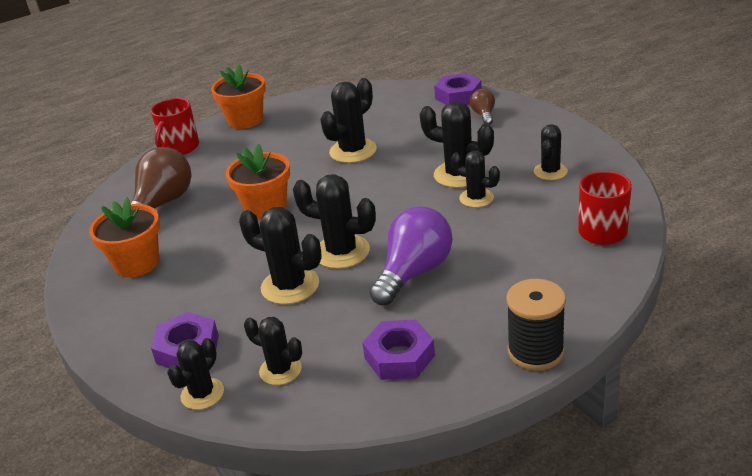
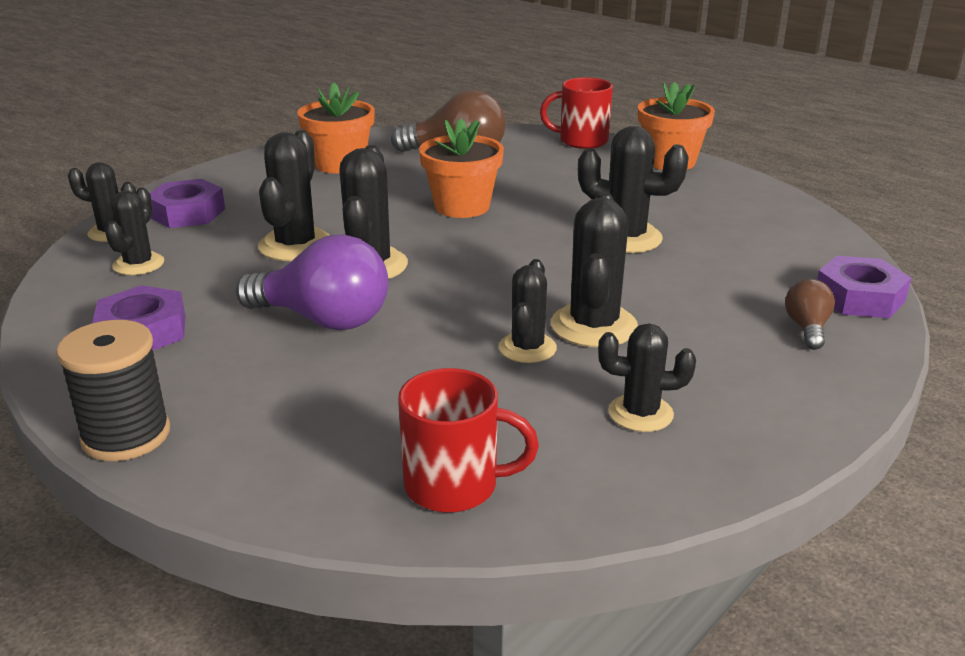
camera: 70 degrees right, 5 degrees down
(483, 115) = (807, 328): brown light bulb -> brown light bulb turned 60 degrees counterclockwise

